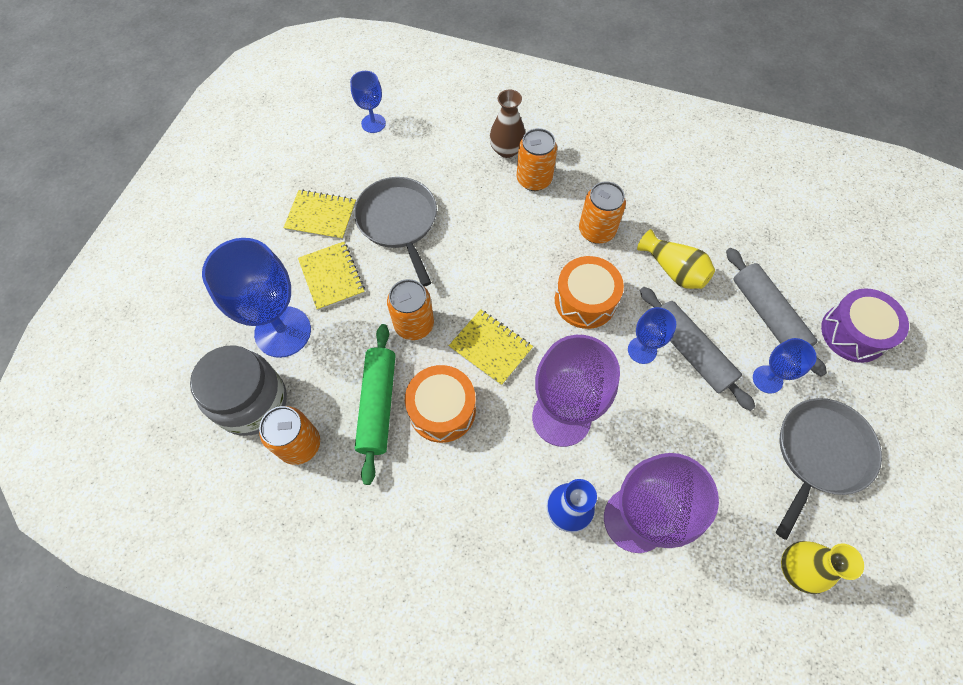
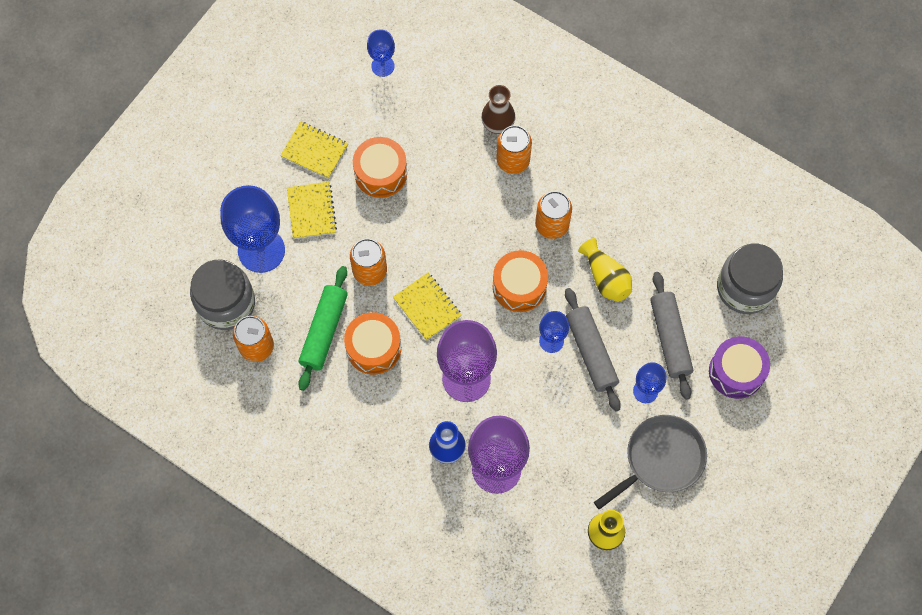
camera: 15 degrees right, 5 degrees up
(398, 222) = (380, 173): grey pan -> orange drum
(820, 246) = (745, 288): none -> grey jar

